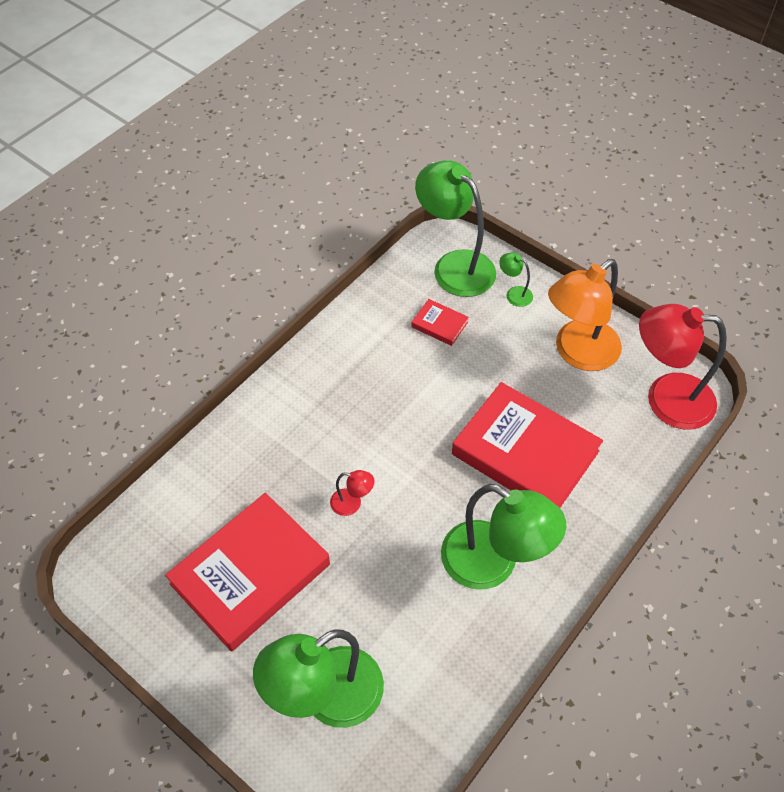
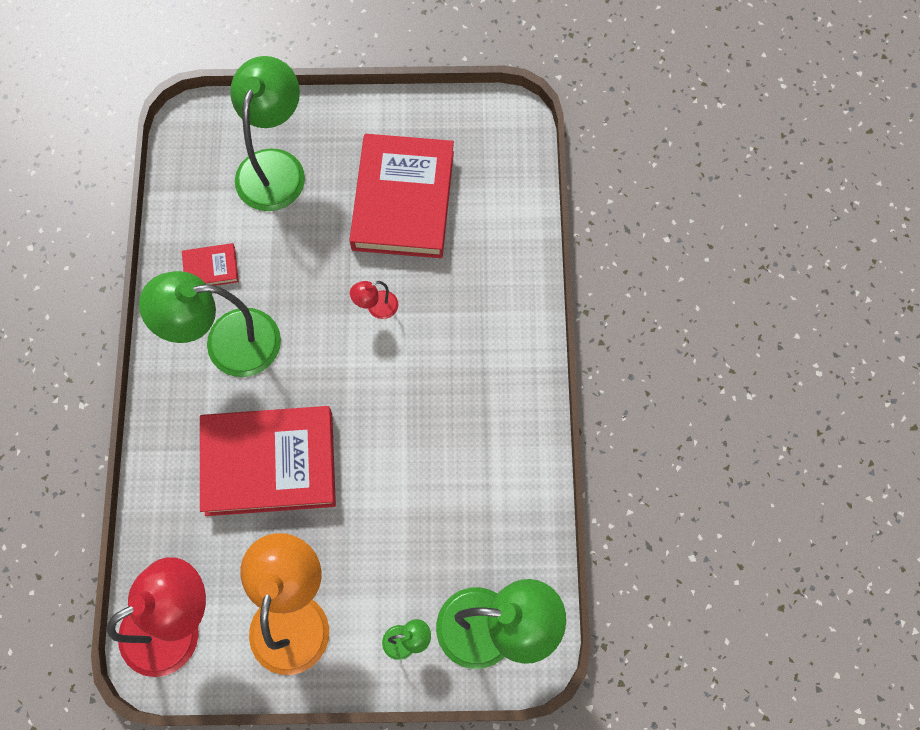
camera: 140 degrees right, 15 degrees up
(439, 324) = (449, 541): red book -> red book (211, 268)

